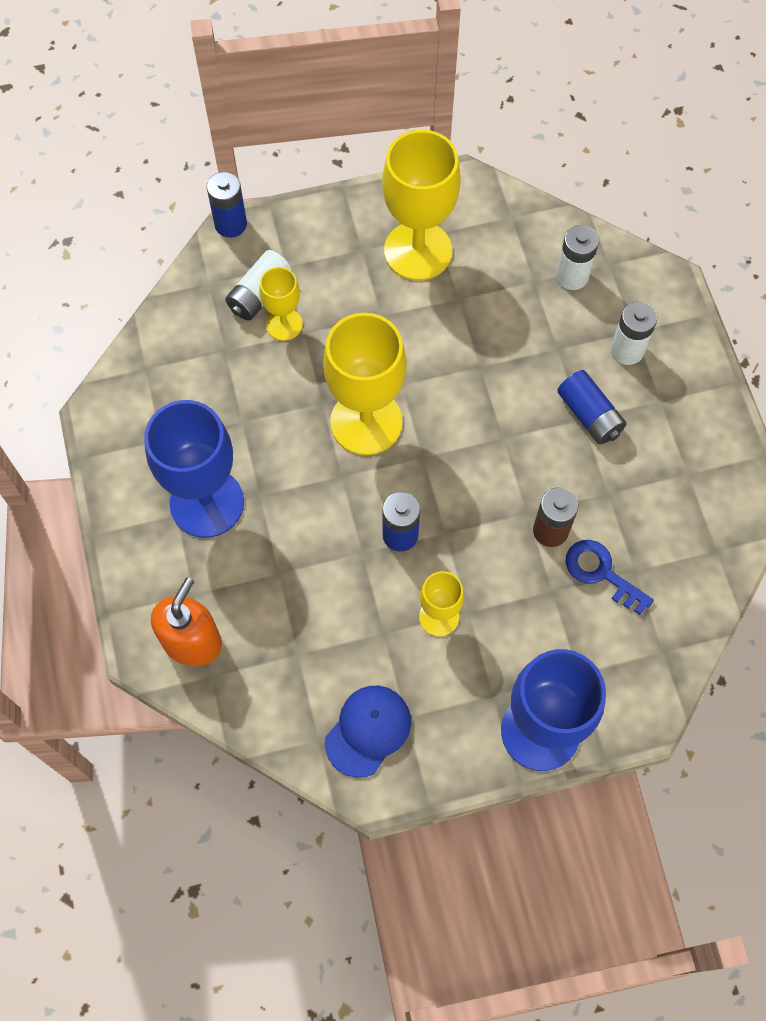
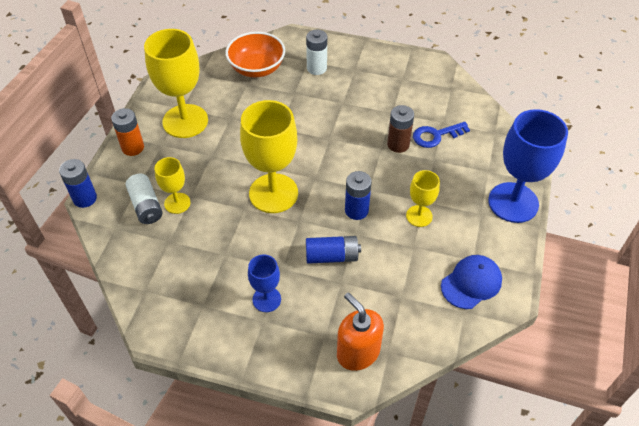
camera: 60 degrees left, 15 degrees down
(207, 503) = (266, 299): blue goblet -> blue goblet, size x0.52
(336, 222) = (133, 147): none -> orange battery
(368, 731) = (471, 283): blue cap -> blue cap turned 75 degrees clockwise
(572, 276) = (257, 68): white battery -> orange bowl
(589, 415) = (342, 99): blue battery -> blue battery (332, 256)

